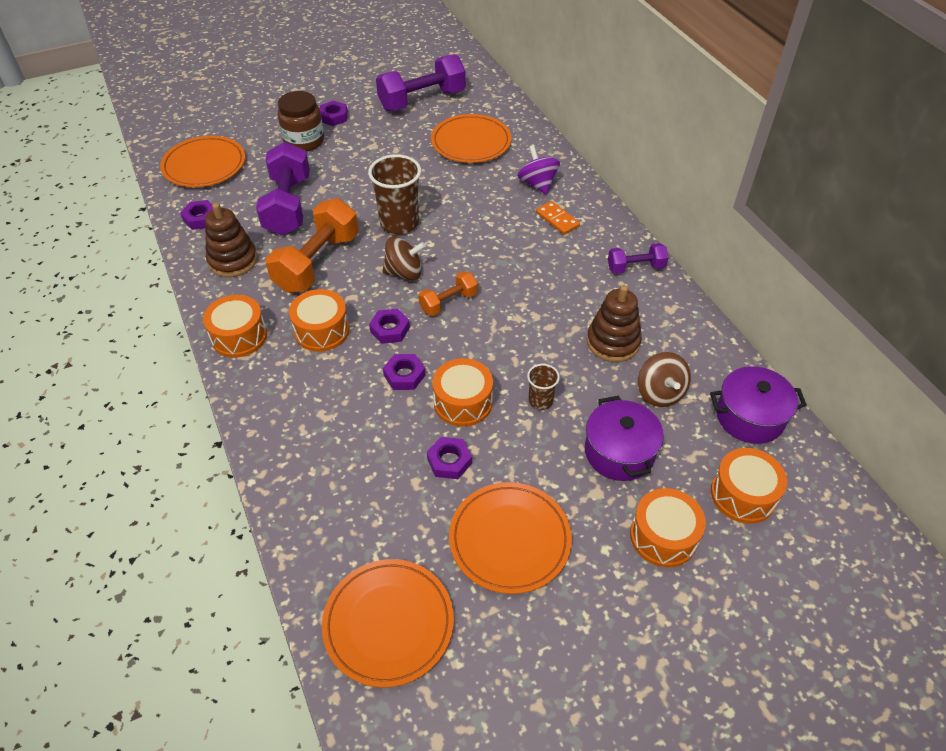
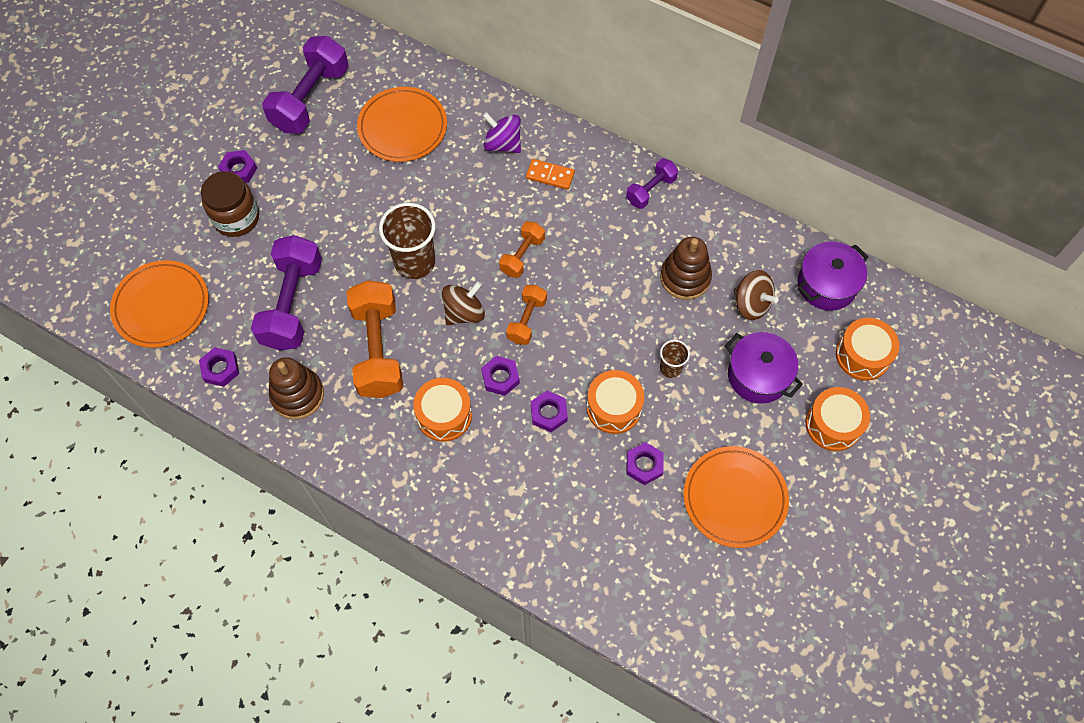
camera: 35 degrees left, 15 degrees up
(239, 336) = (378, 466): orange drum -> none
(288, 206) = (292, 304): purple dumbbell -> purple dumbbell turned 45 degrees clockwise
(388, 623) = (703, 617): orange plate -> none
(486, 259) = (522, 256): none -> orange dumbbell

